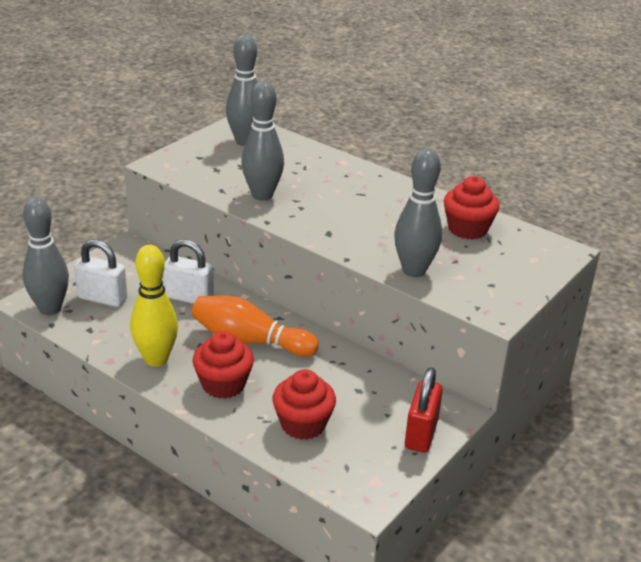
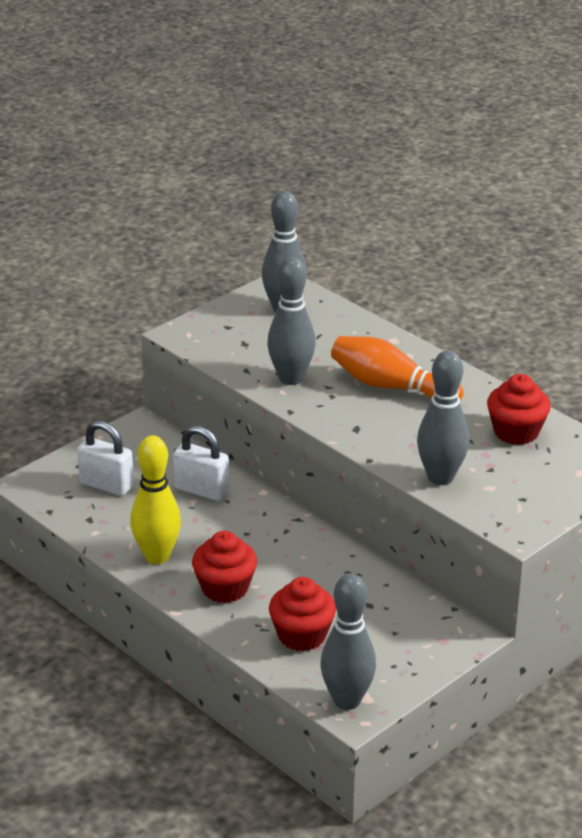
camera: 10 degrees right, 0 degrees up
(50, 308) = (49, 493): grey bowling pin -> grey bowling pin (347, 700)
(250, 341) = (261, 543): orange bowling pin -> orange bowling pin (391, 387)
(421, 434) = (426, 655): red padlock -> none

